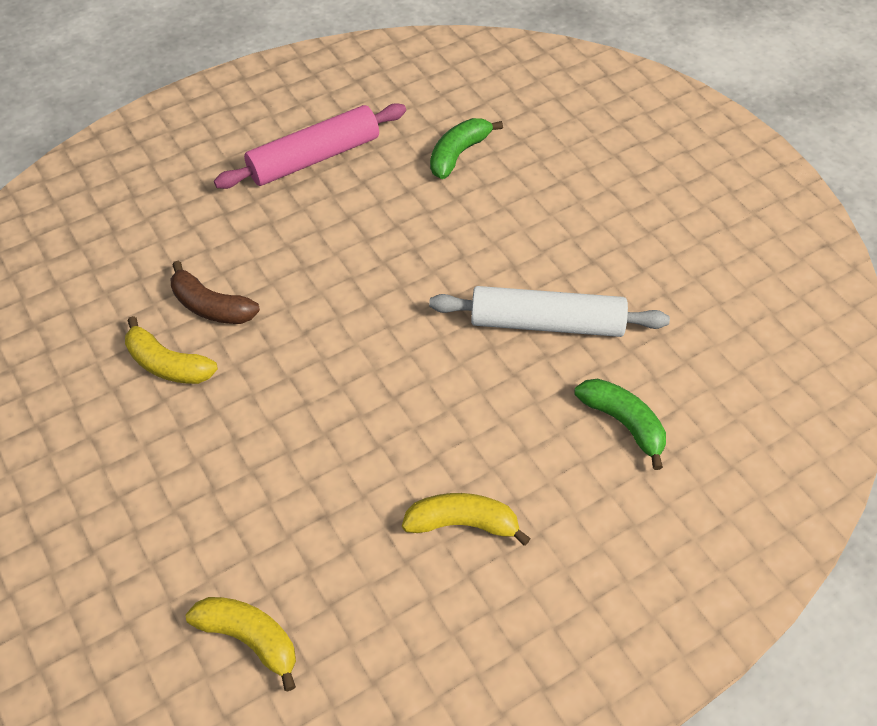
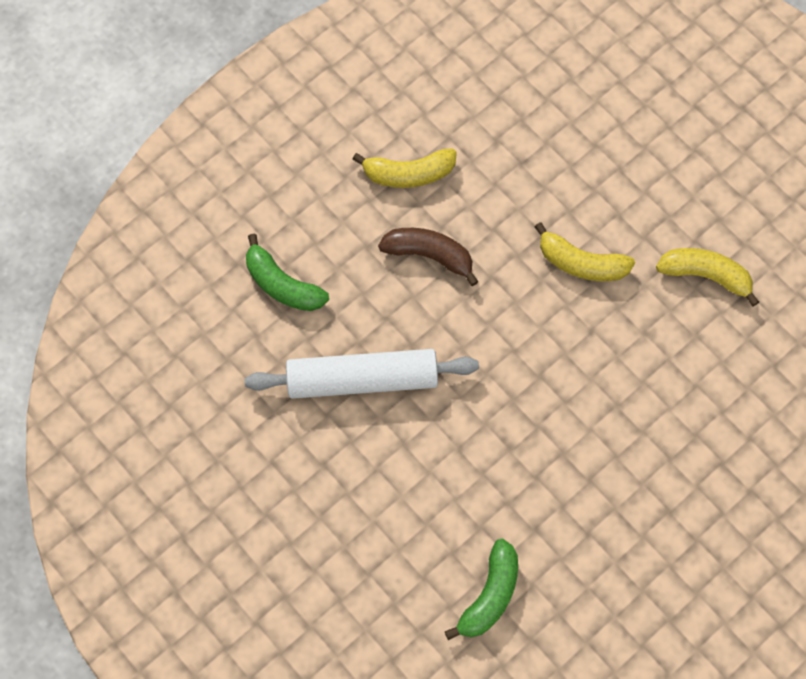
camera: 170 degrees right, 15 degrees up
(211, 306) = (690, 344): brown banana -> brown banana (429, 255)
(249, 638) = (550, 65): yellow banana -> yellow banana (581, 263)
(314, 158) = (652, 560): pink rolling pin -> none

